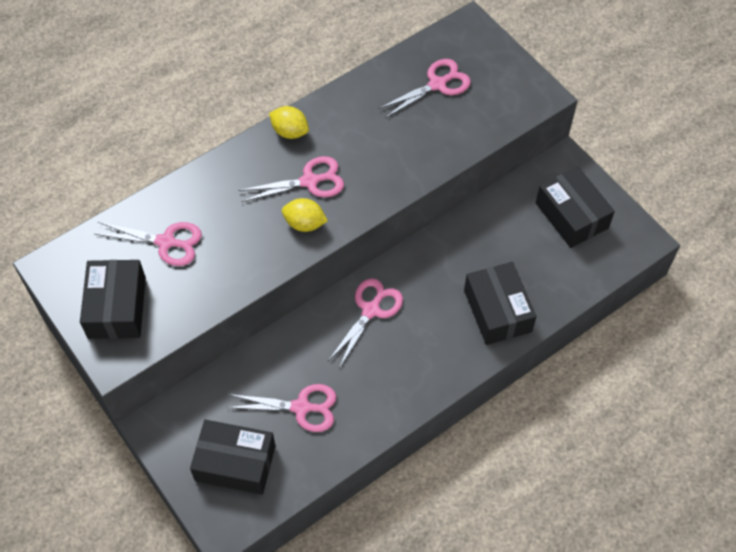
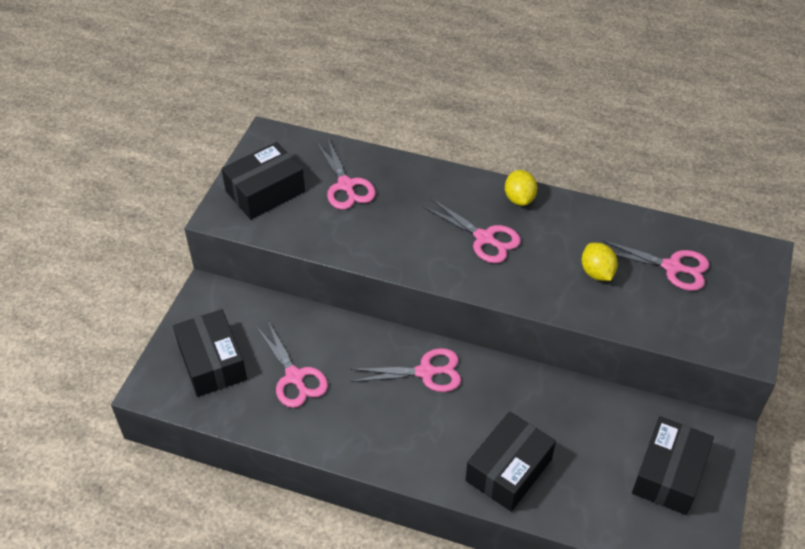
camera: 55 degrees right, 10 degrees down
(304, 224) = (440, 258): yellow lemon -> yellow lemon (597, 272)

